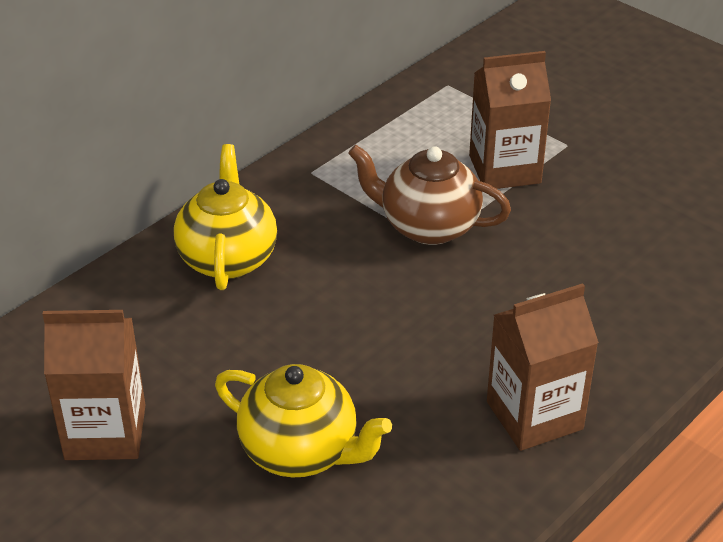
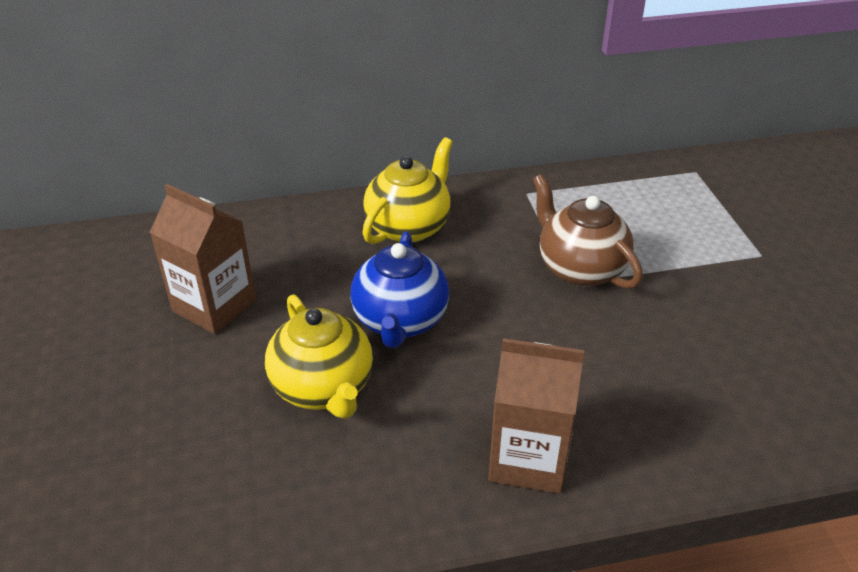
camera: 35 degrees right, 0 degrees up
(311, 354) = (400, 321): none -> blue teapot
(504, 169) = (686, 252): brown carton -> none

